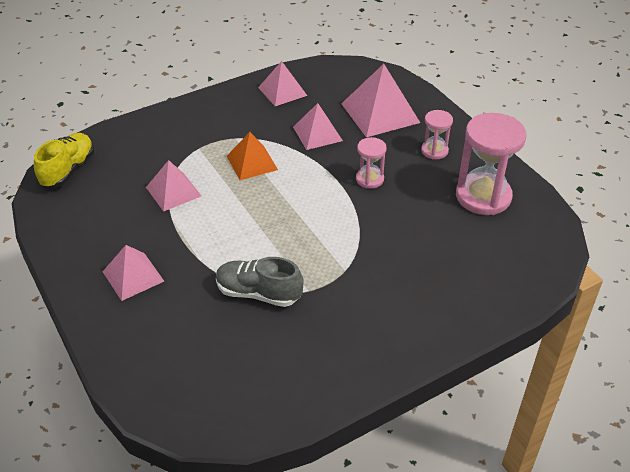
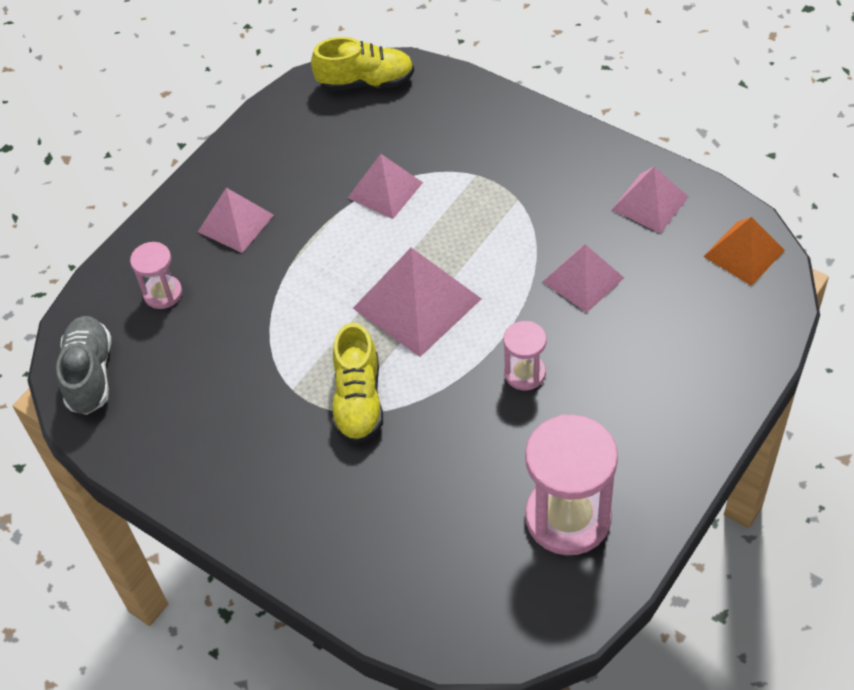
camera: 70 degrees right, 10 degrees up
(252, 162) = (481, 238): orange pyramid -> orange pyramid (744, 253)
(258, 293) = (265, 344): grey shoe -> grey shoe (90, 374)
(340, 260) = (358, 400): none -> yellow shoe
(380, 113) = (678, 331): pink pyramid -> pink pyramid (417, 303)
(434, 151) = (633, 426): pink hourglass -> pink hourglass (163, 293)

